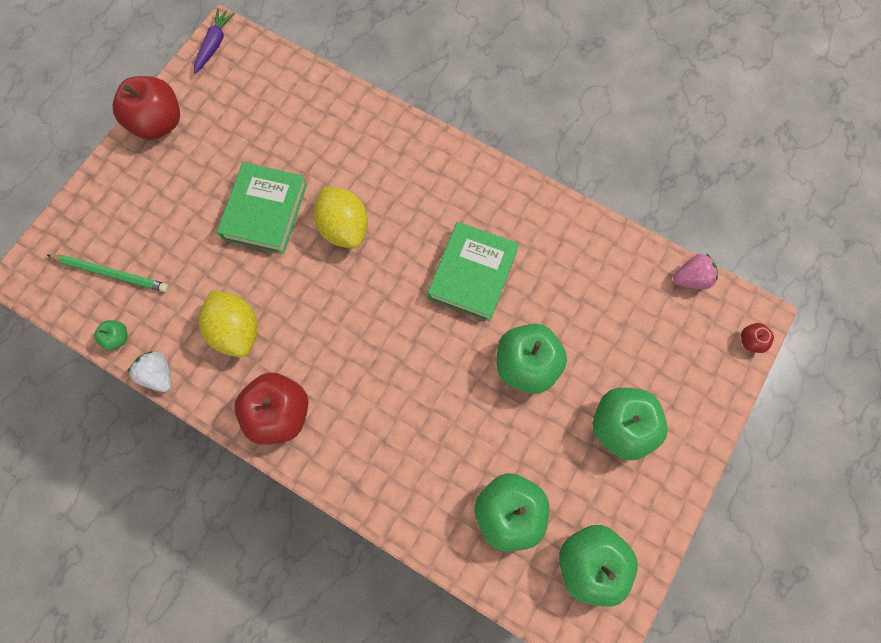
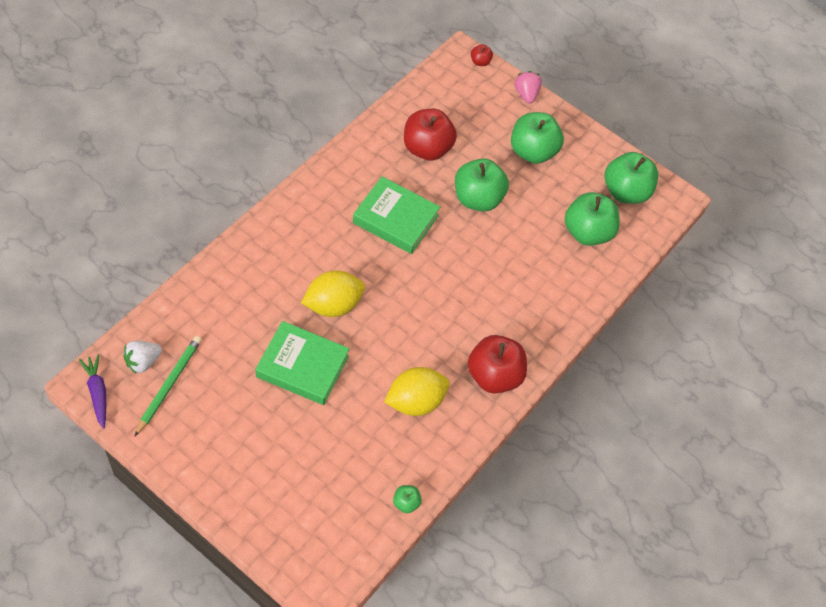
camera: 90 degrees left, 15 degrees down
(112, 273) = (339, 505): green pencil -> green pencil (169, 385)
(159, 123) = (179, 453): red apple -> red apple (427, 148)
(159, 374) = (446, 469): white strawberry -> white strawberry (143, 362)
(214, 44) = (97, 393): purple carrot -> purple carrot turned 45 degrees clockwise
(691, 278) = (426, 82): pink strawberry -> pink strawberry (526, 94)

